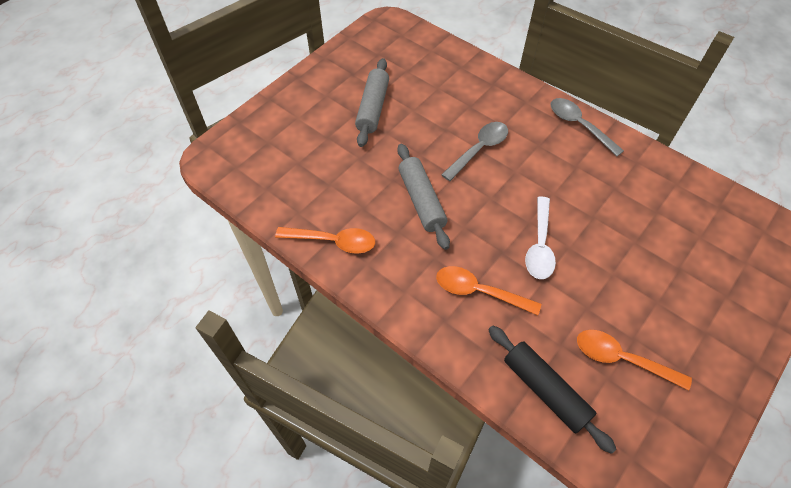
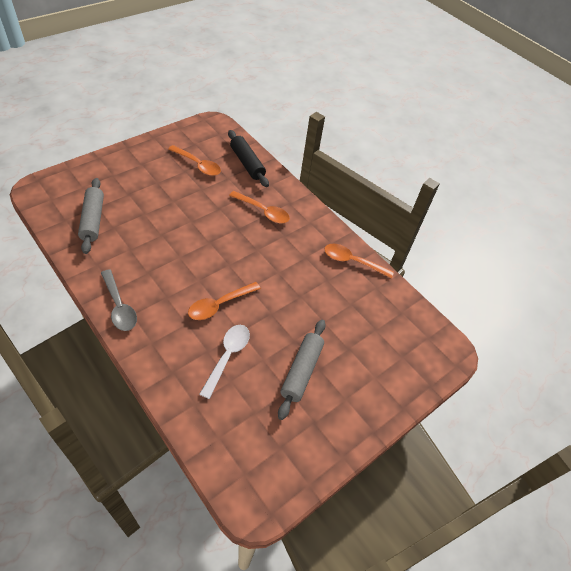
camera: 175 degrees left, 5 degrees down
(421, 200) = (282, 274): grey rolling pin -> grey rolling pin (93, 220)
(479, 149) = (219, 305): grey spoon -> orange spoon
(540, 245) = (210, 226): white spoon -> white spoon (227, 356)

